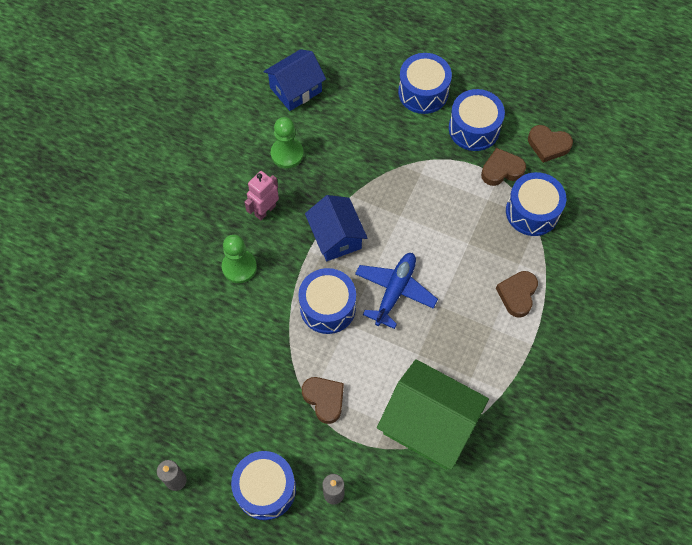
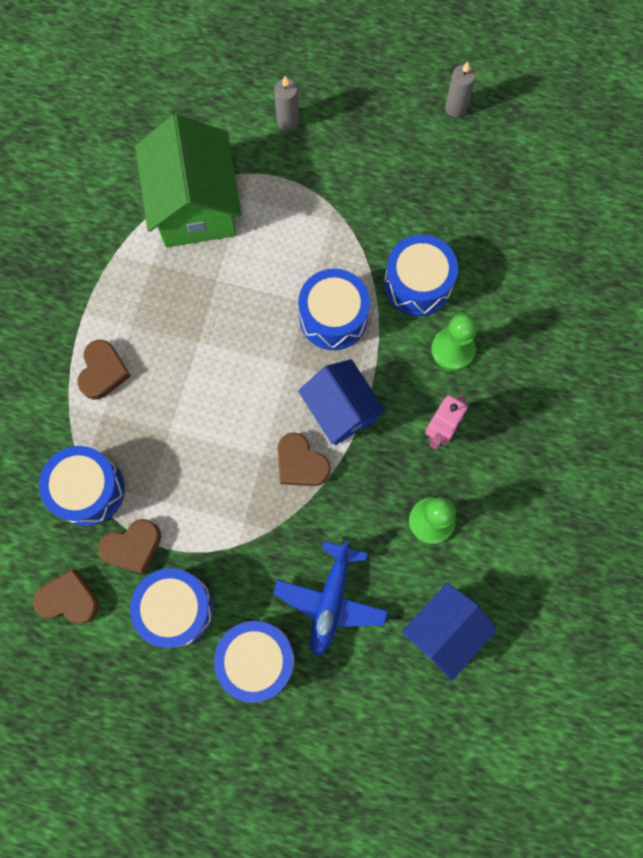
camera: 170 degrees right, 10 degrees up
(265, 489) = (360, 115): blue drum -> blue drum (417, 284)
(324, 399) = (316, 213): brown heart -> brown heart (301, 463)
(395, 291) = (255, 351): blue plane -> blue plane (330, 600)
(429, 424) = (195, 205): green house -> green house turned 60 degrees clockwise

